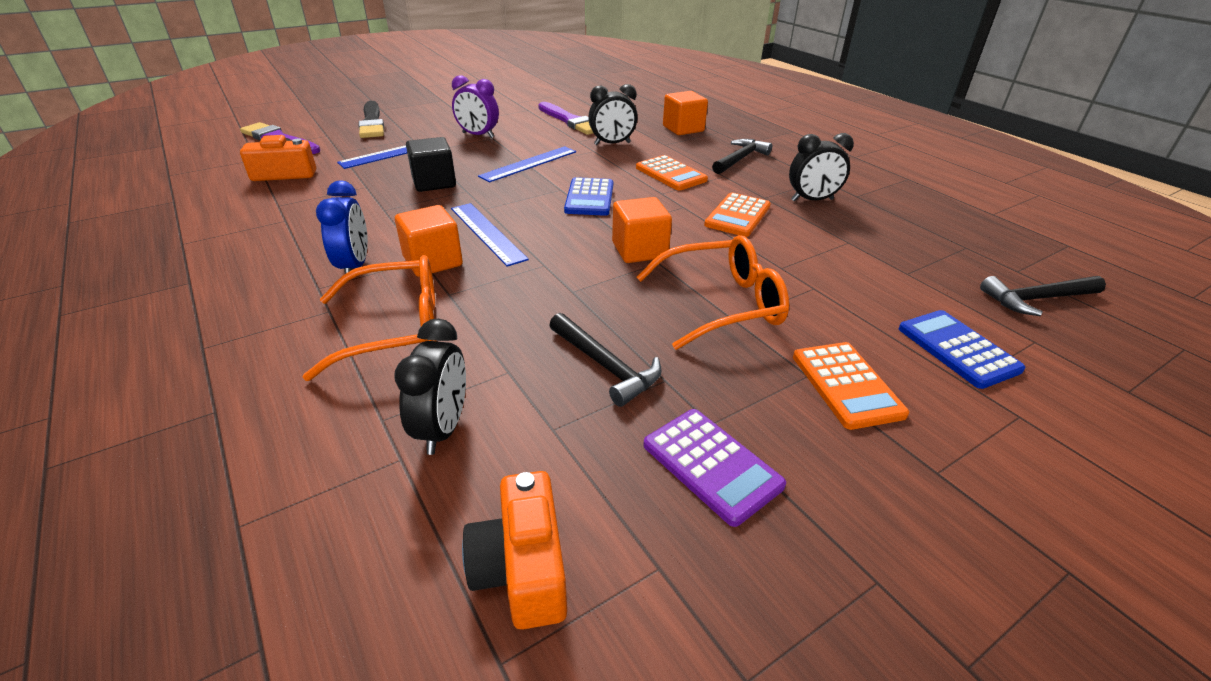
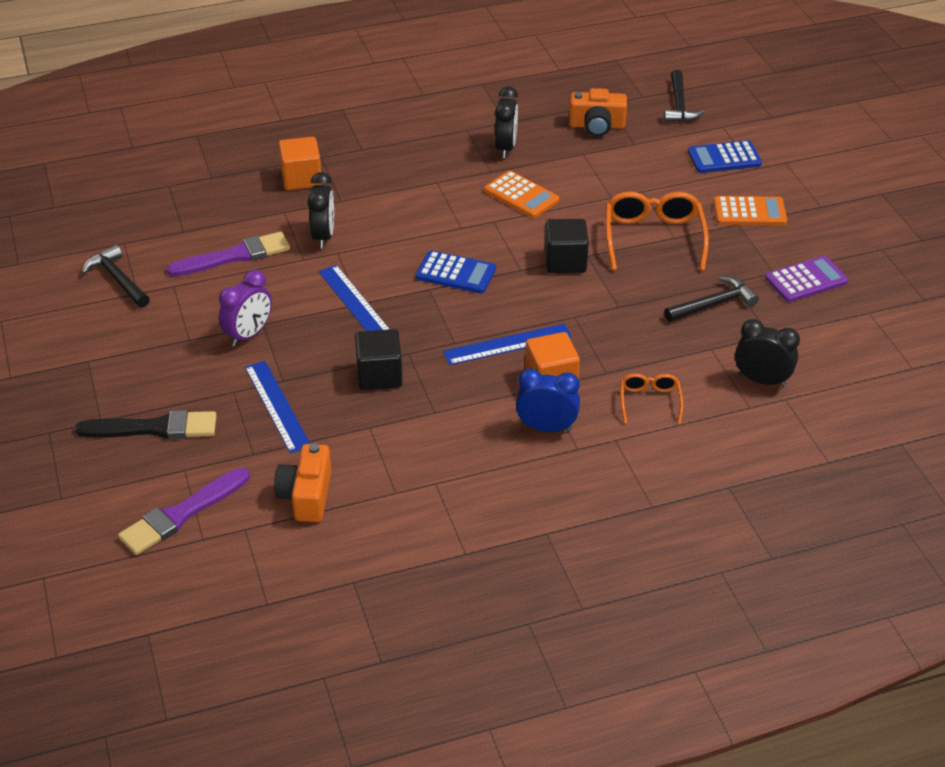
camera: 75 degrees left, 5 degrees up
(396, 329) = (650, 401): orange glasses -> orange glasses, size x0.55
(522, 568) = (865, 357): orange camera -> orange camera (597, 126)
(639, 250) = (565, 261): orange cube -> black cube
(670, 174) = (420, 213): orange calculator -> none
(740, 159) = (401, 162): black hammer -> black hammer (117, 279)

